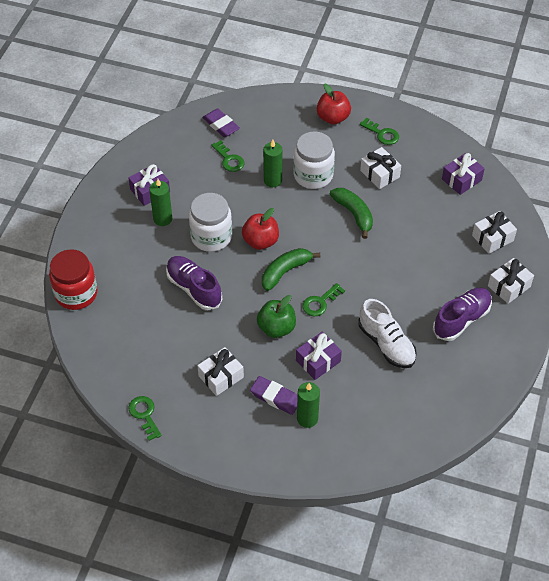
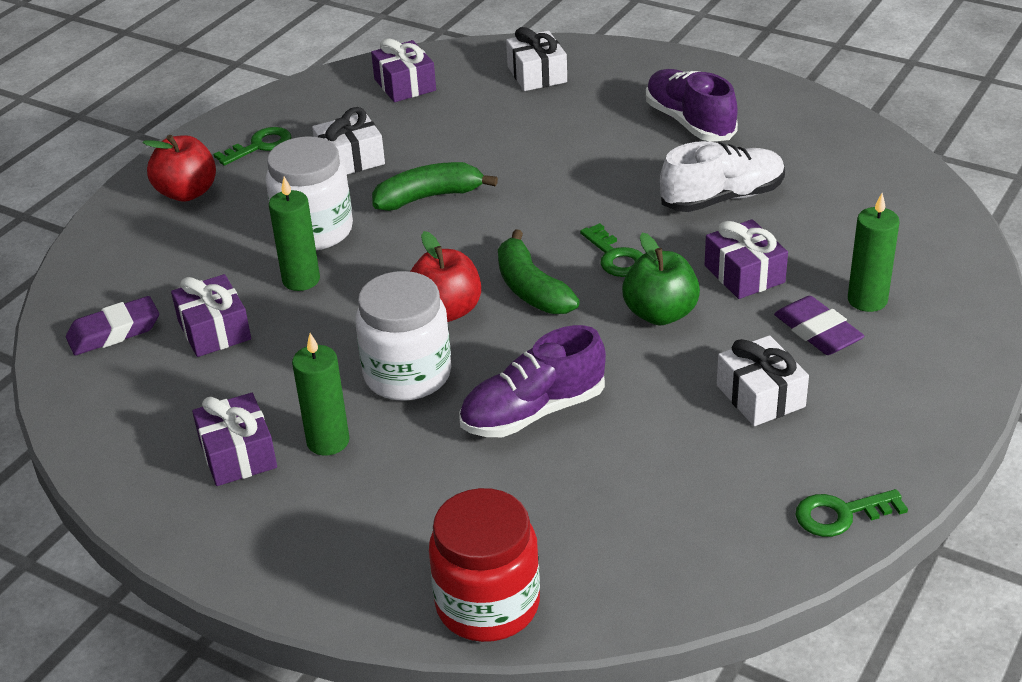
camera: 75 degrees left, 15 degrees down
(229, 159) = (214, 330): green key -> purple gift
(275, 397) = (817, 332): purple eraser -> purple eraser turned 75 degrees counterclockwise
(509, 286) = (636, 74): white gift -> none

